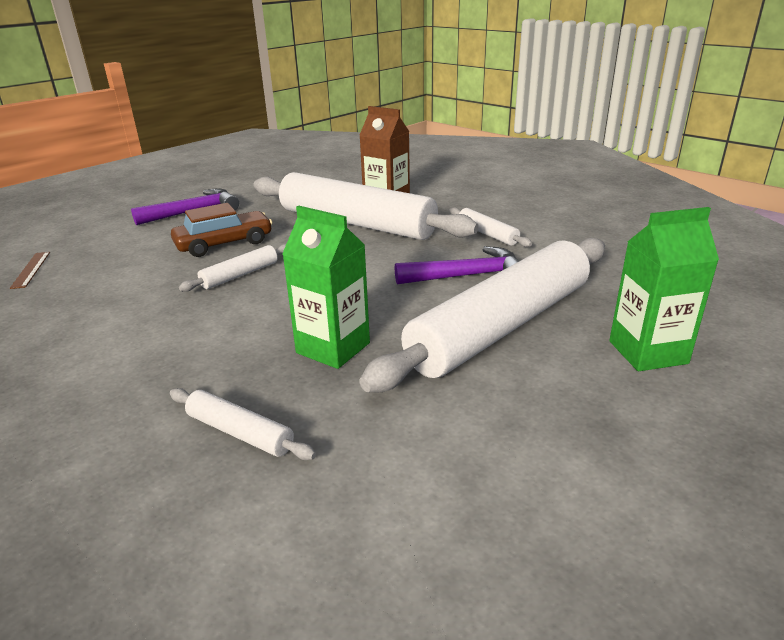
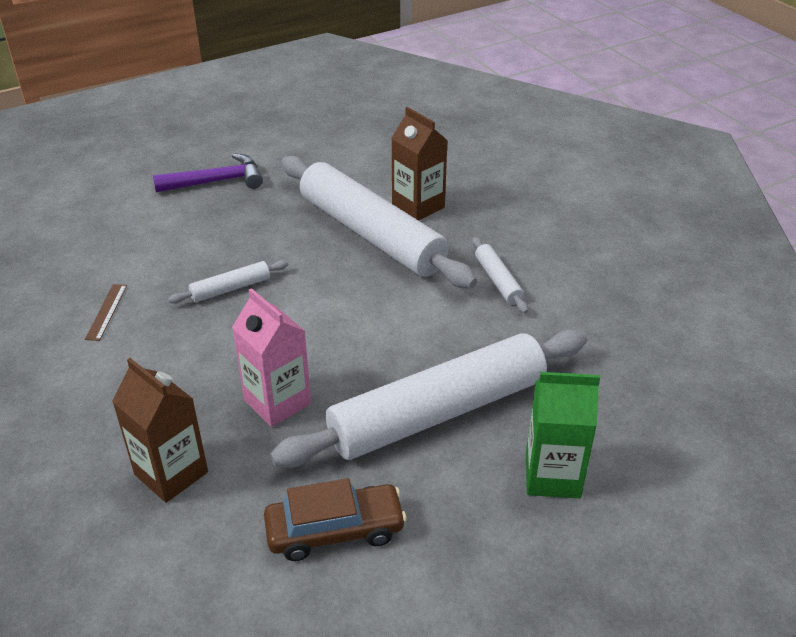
camera: 15 degrees right, 10 degrees up
(31, 269) = (49, 239): brown ruler -> brown ruler (106, 312)
(224, 244) = (230, 239): brown car -> brown car (335, 530)
(240, 432) = (171, 473): white rolling pin -> brown carton
(333, 348) = (277, 402): green carton -> pink carton
(468, 276) = (444, 339): purple hammer -> none

